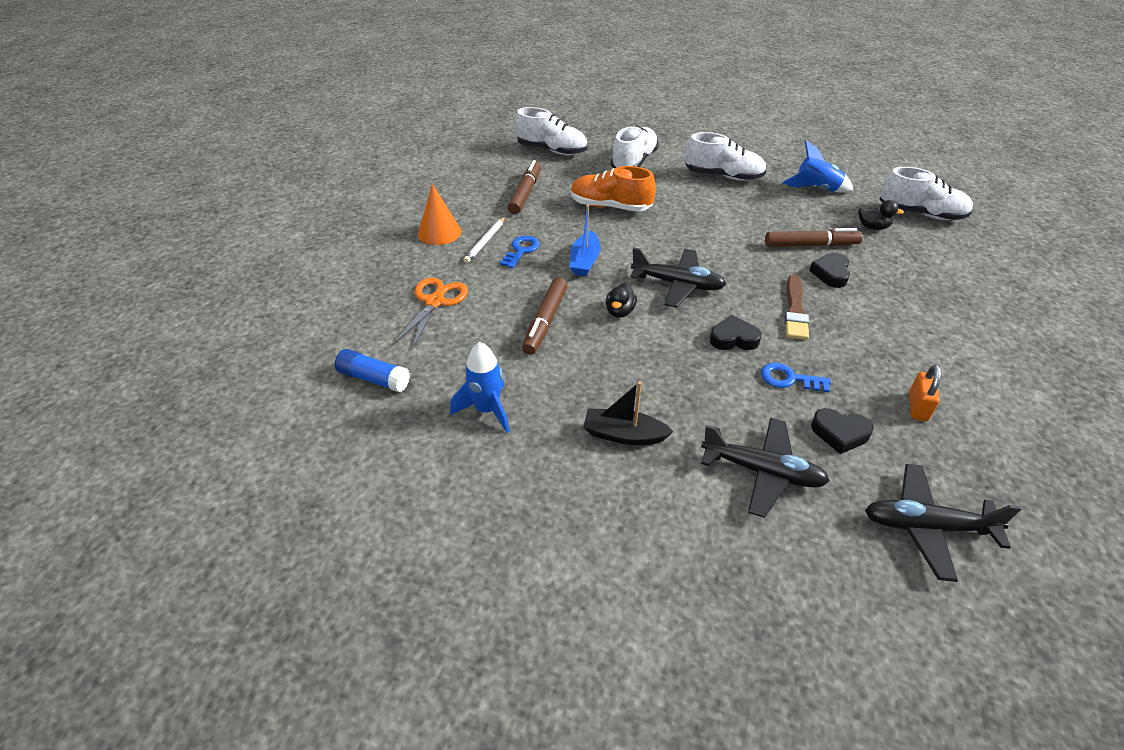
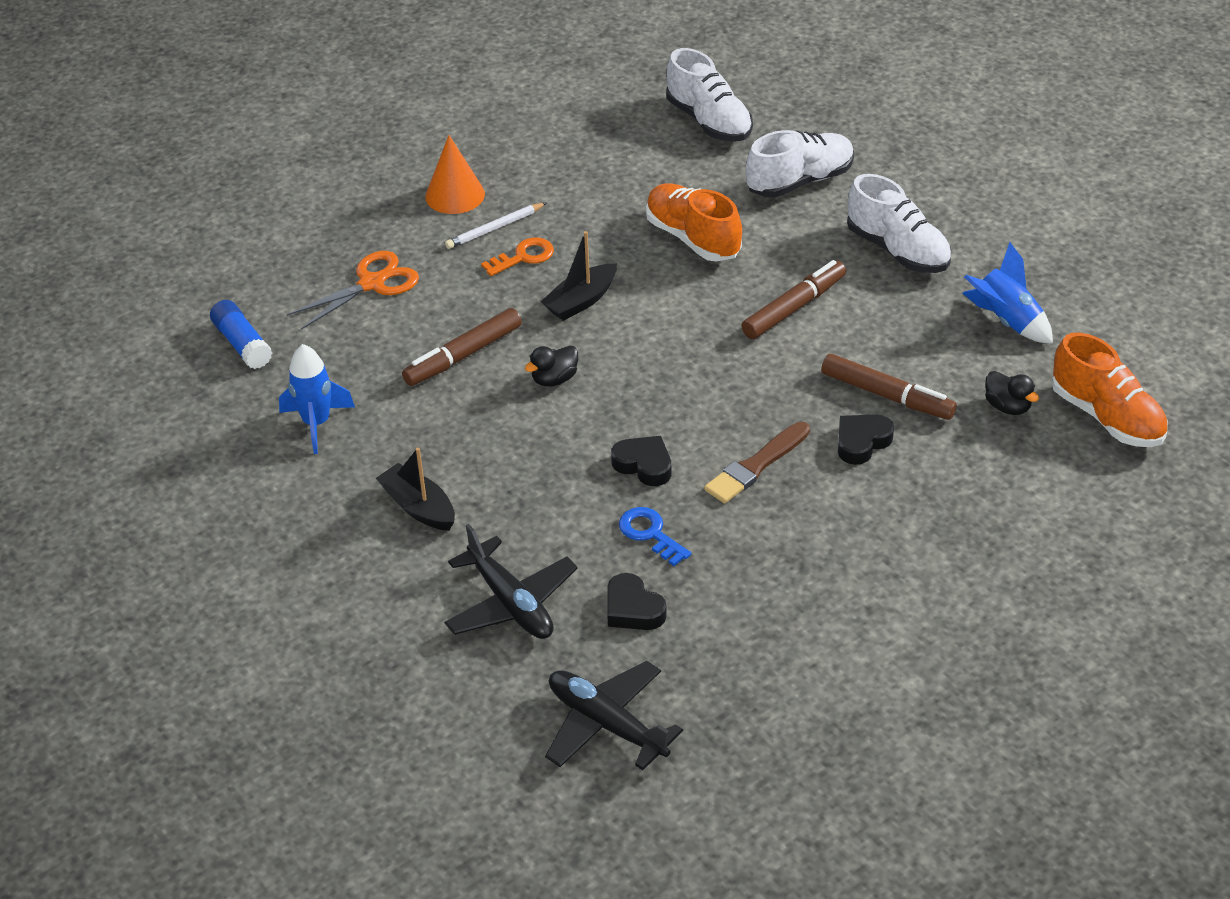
camera: 35 degrees right, 0 degrees up
(521, 250) = (523, 257): blue key -> orange key
(525, 193) = (608, 177): brown marker -> brown marker (794, 308)
(584, 261) = (581, 301): blue boat -> black boat
(677, 284) = (656, 375): black plane -> none
(917, 407) = (753, 626): orange padlock -> none
(921, 214) = (1106, 417): white shoe -> orange shoe

